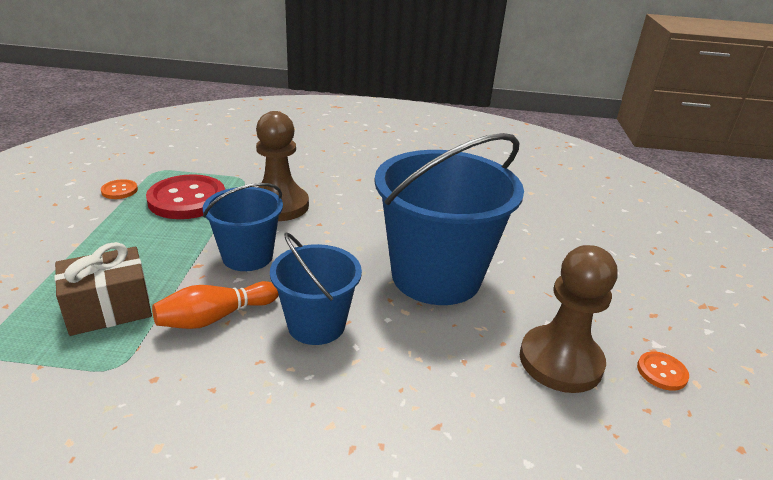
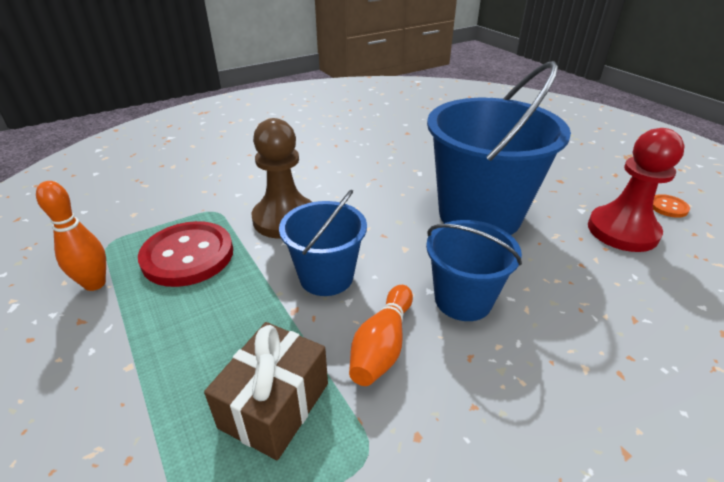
camera: 35 degrees left, 5 degrees up
(119, 190) = (95, 284): orange button -> orange bowling pin
(560, 361) = (622, 231): brown pawn -> red pawn

